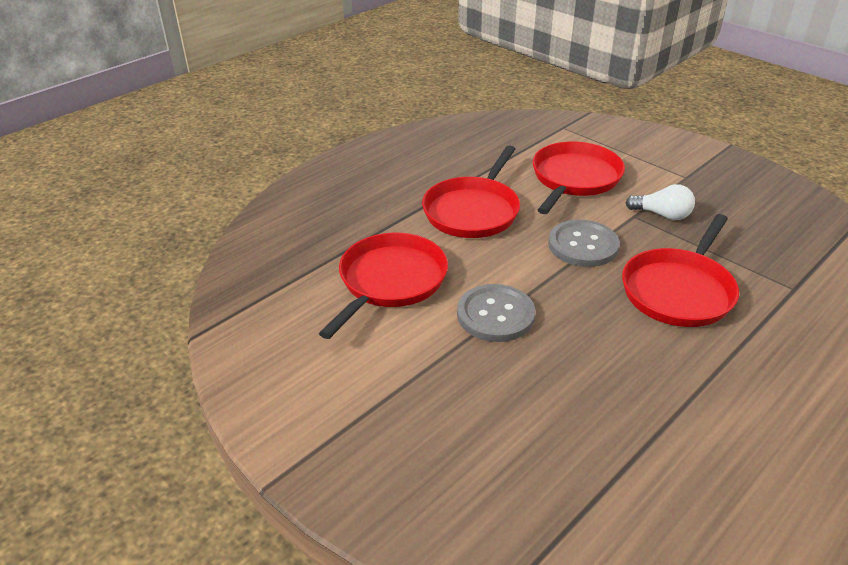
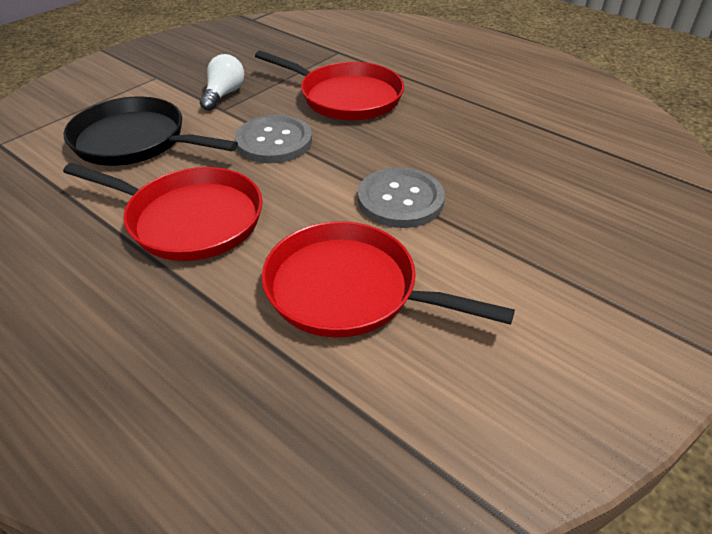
camera: 95 degrees left, 5 degrees up
(574, 178) = (134, 141): red pan -> black pan

